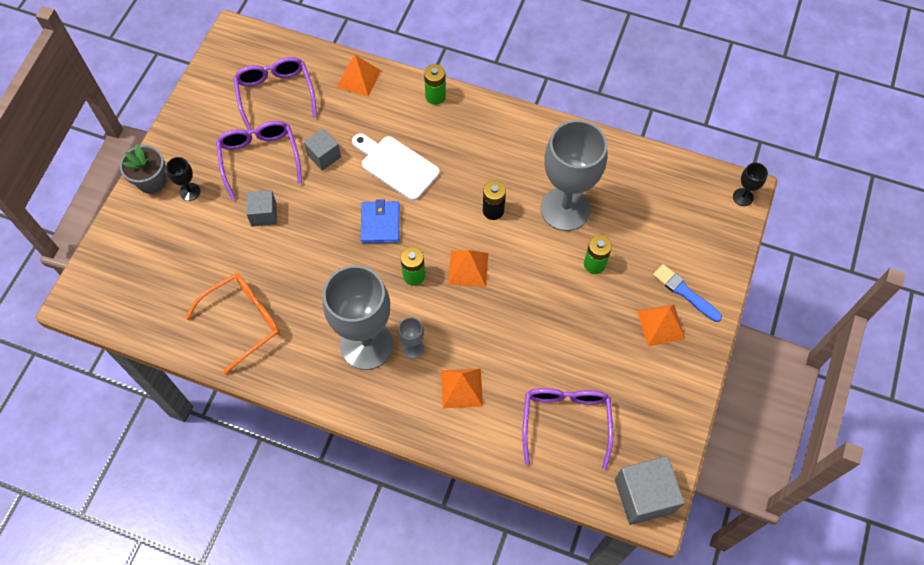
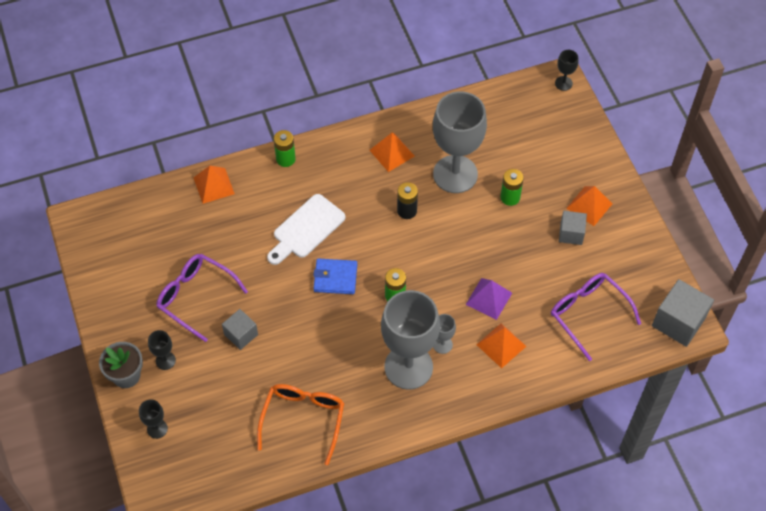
camera: 40 degrees left, 5 degrees down
(132, 241) = (157, 429): none -> black goblet
(275, 94) = (159, 242): purple glasses -> none
(324, 156) = (244, 260): grey cube -> grey cube (571, 233)
(380, 223) = (335, 278): blue wallet -> blue wallet turned 45 degrees counterclockwise
(396, 166) = (306, 229): white cutting board -> white cutting board turned 45 degrees counterclockwise
(468, 268) = (428, 263): orange pyramid -> orange pyramid (392, 153)
(490, 339) = (489, 298): none -> purple pyramid
(685, 292) = (584, 173): blue brush -> none

